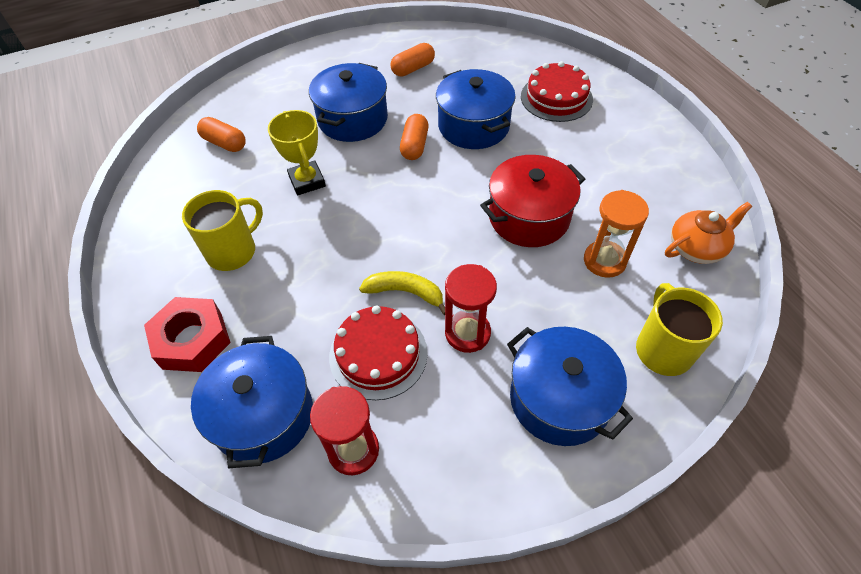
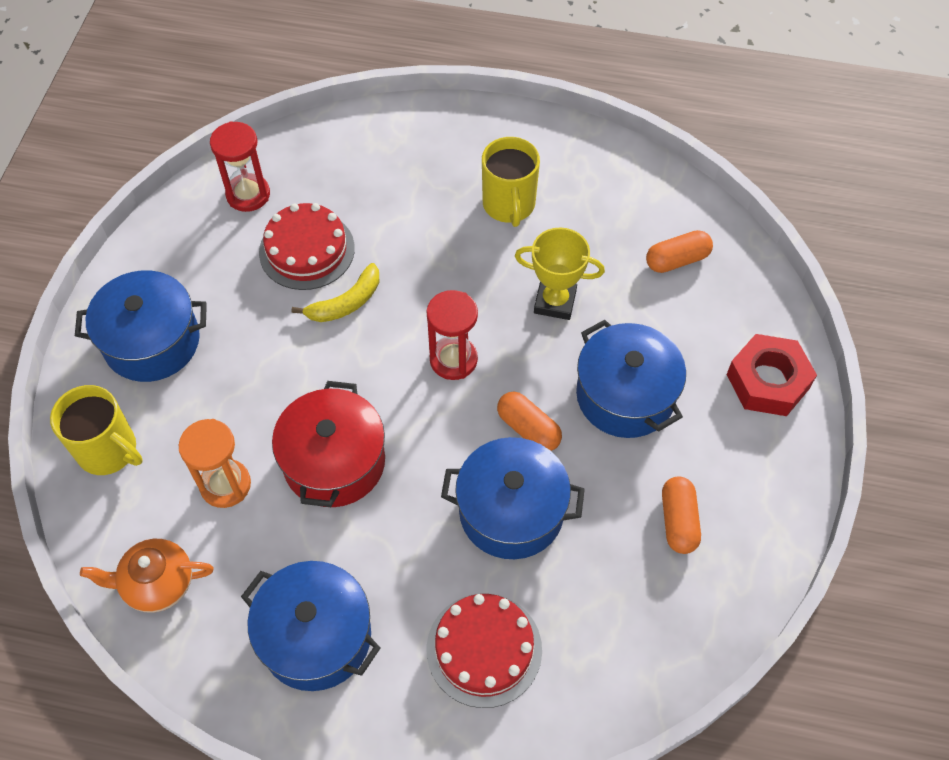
camera: 125 degrees right, 5 degrees up
(192, 340) = (434, 144): red nut -> red nut (768, 381)
(263, 416) = (325, 158): blue pot -> blue pot (316, 636)
(467, 333) = (265, 321): red hourglass -> red hourglass (453, 360)
(696, 248) = (157, 583): orange teapot -> orange teapot turned 75 degrees clockwise

